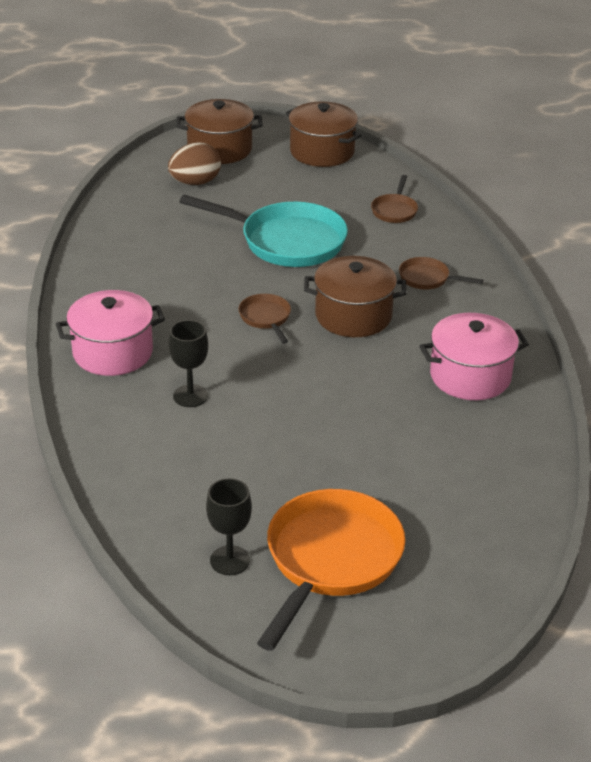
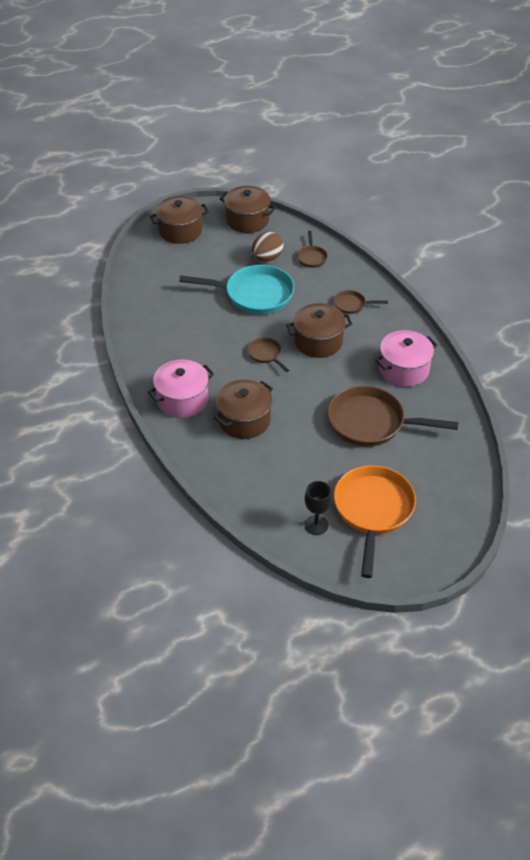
camera: 15 degrees left, 10 degrees up
(190, 396) = (244, 420): black goblet -> brown pot
(195, 182) = (176, 260): brown egg -> brown egg (267, 258)
(385, 437) = (371, 422): none -> brown pan

